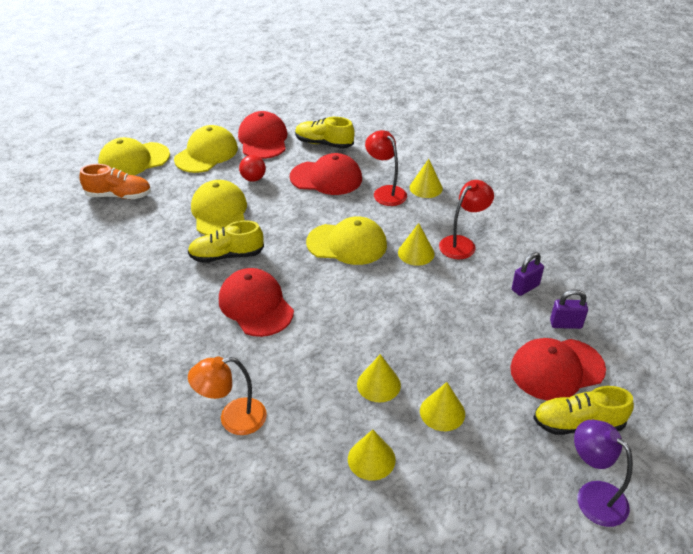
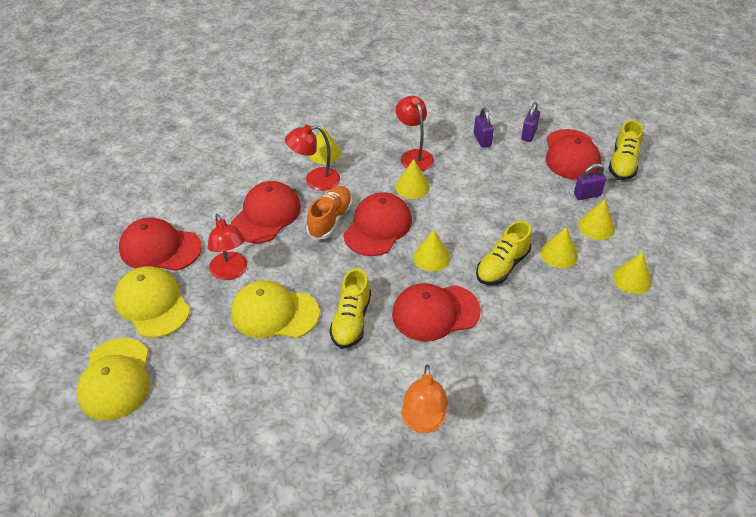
camera: 70 degrees left, 5 degrees up
(119, 196) = (184, 404): orange shoe -> orange shoe (330, 220)
(233, 419) = (572, 357): orange lamp -> orange lamp (423, 423)
(253, 179) = (231, 272): red ball -> red lamp
(324, 143) = (204, 202): yellow shoe -> yellow shoe (502, 266)
(325, 287) = (431, 257): none -> yellow cone
(347, 244) = (378, 227): yellow cap -> red cap
(493, 395) = (587, 195): none -> purple padlock
(593, 495) = (682, 179): purple lamp -> none

